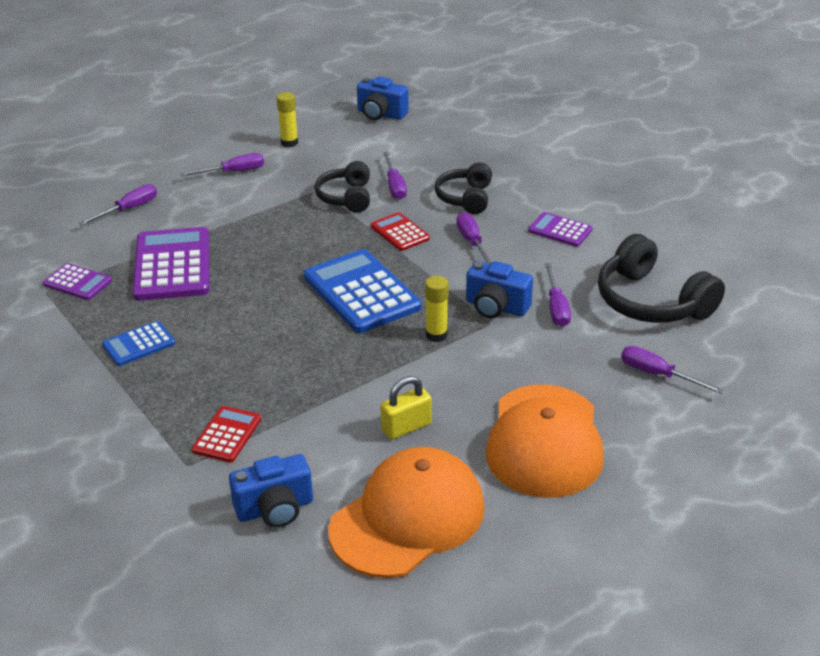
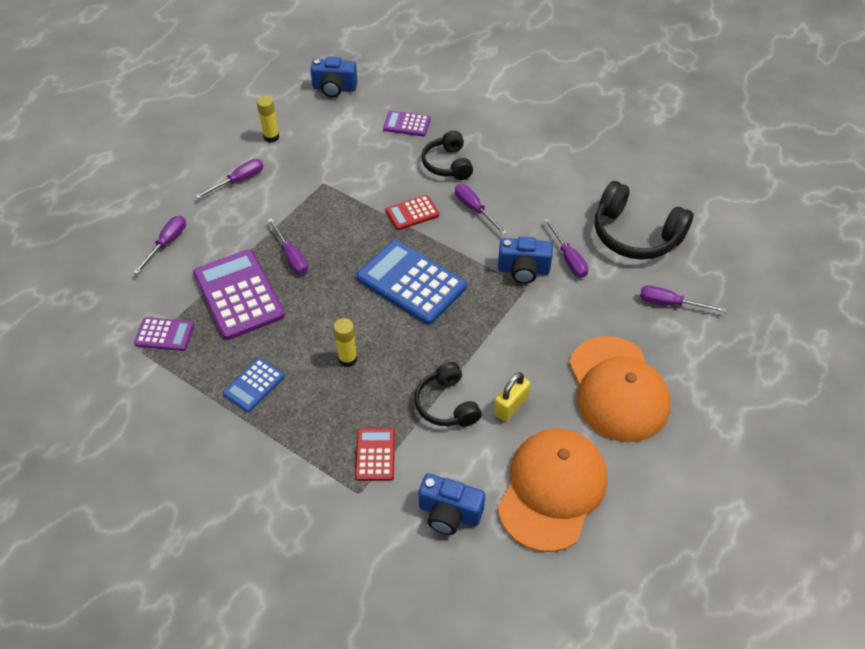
camera: 20 degrees left, 15 degrees up
(275, 509) = (449, 513): blue camera -> blue camera turned 60 degrees clockwise
(346, 197) = (350, 186): black headphones -> black headphones (446, 404)
(394, 186) = (384, 164): purple screwdriver -> purple screwdriver (291, 256)
(400, 232) = (412, 213): red calculator -> red calculator turned 60 degrees counterclockwise
(436, 335) = (491, 310): yellow glue stick -> yellow glue stick (347, 359)
(560, 230) = (536, 180): purple calculator -> purple calculator (407, 124)

